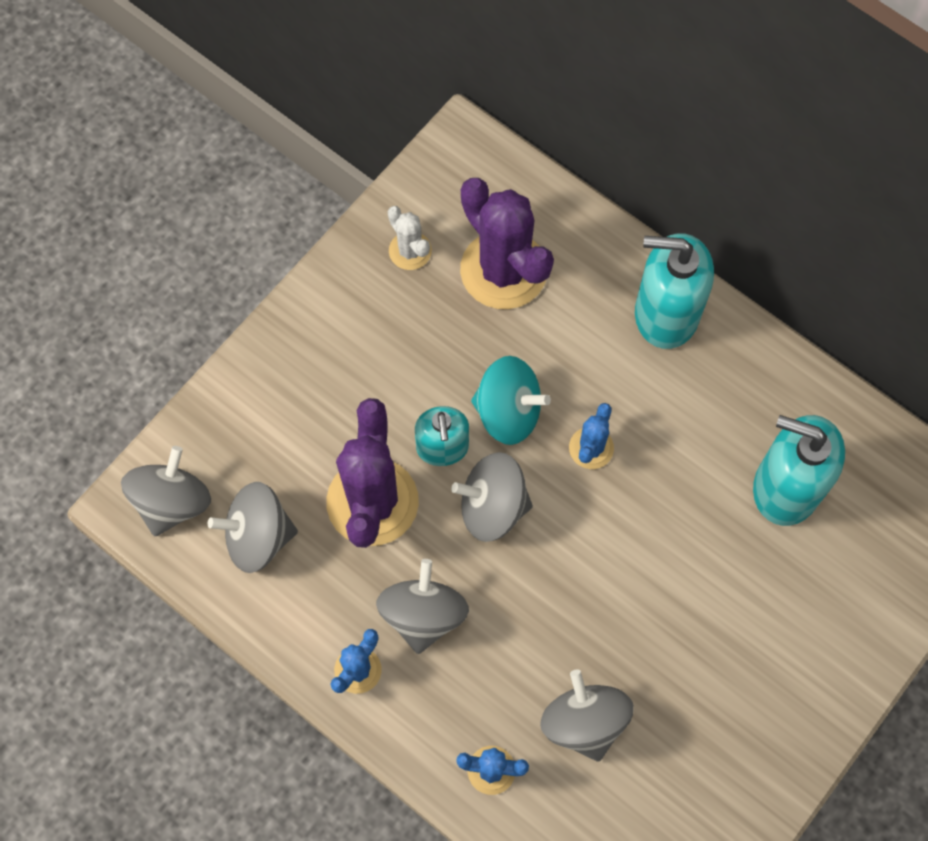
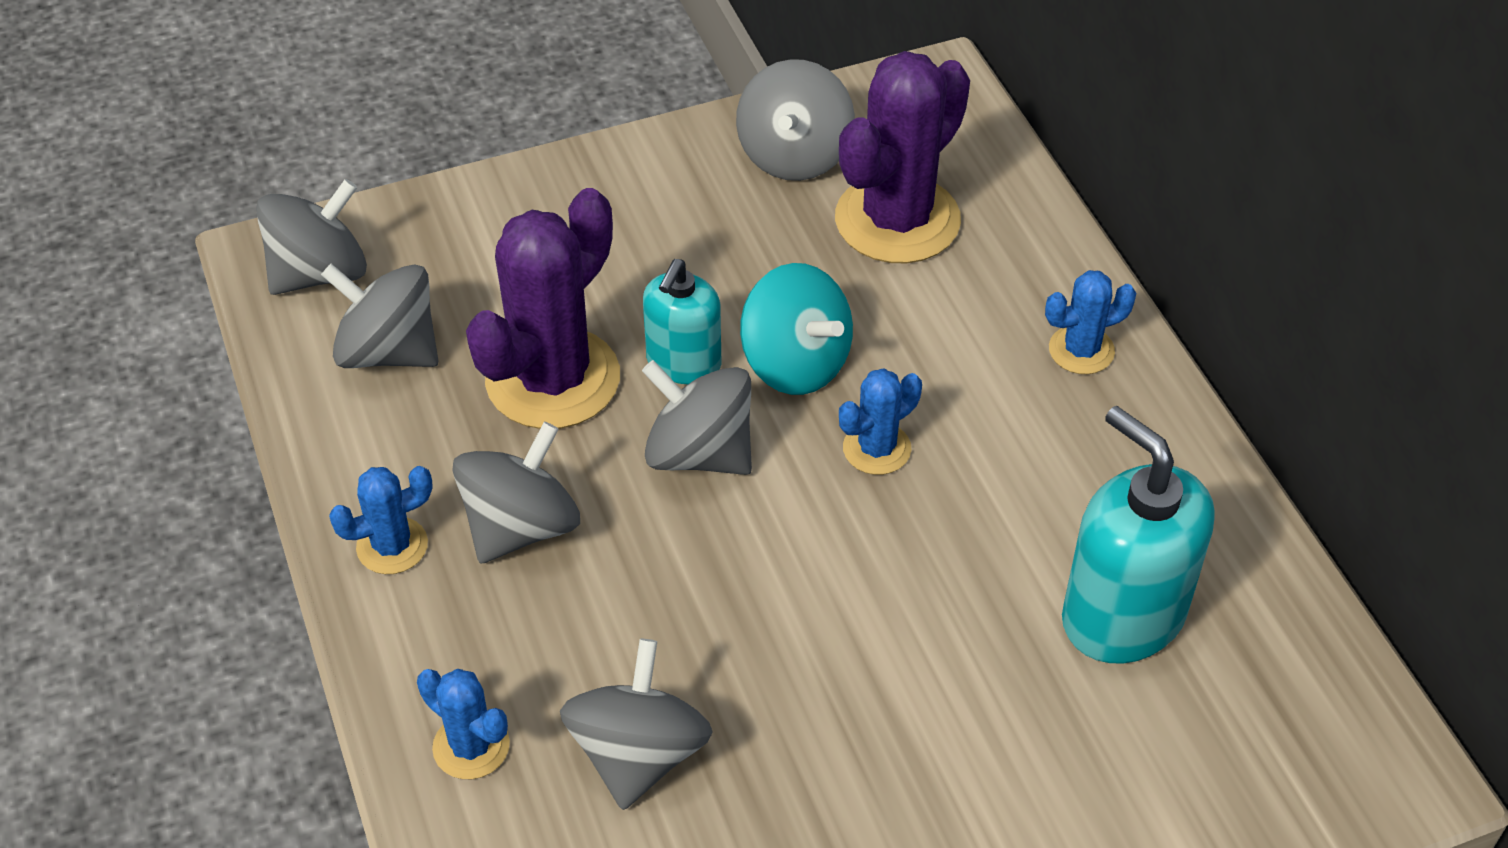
camera: 30 degrees right, 20 degrees down
(410, 251) = (794, 155): white cactus -> grey spinning top
(503, 270) = (897, 220): purple cactus -> purple cactus turned 45 degrees clockwise
(666, 313) = (1081, 350): turquoise soap dispenser -> blue cactus

